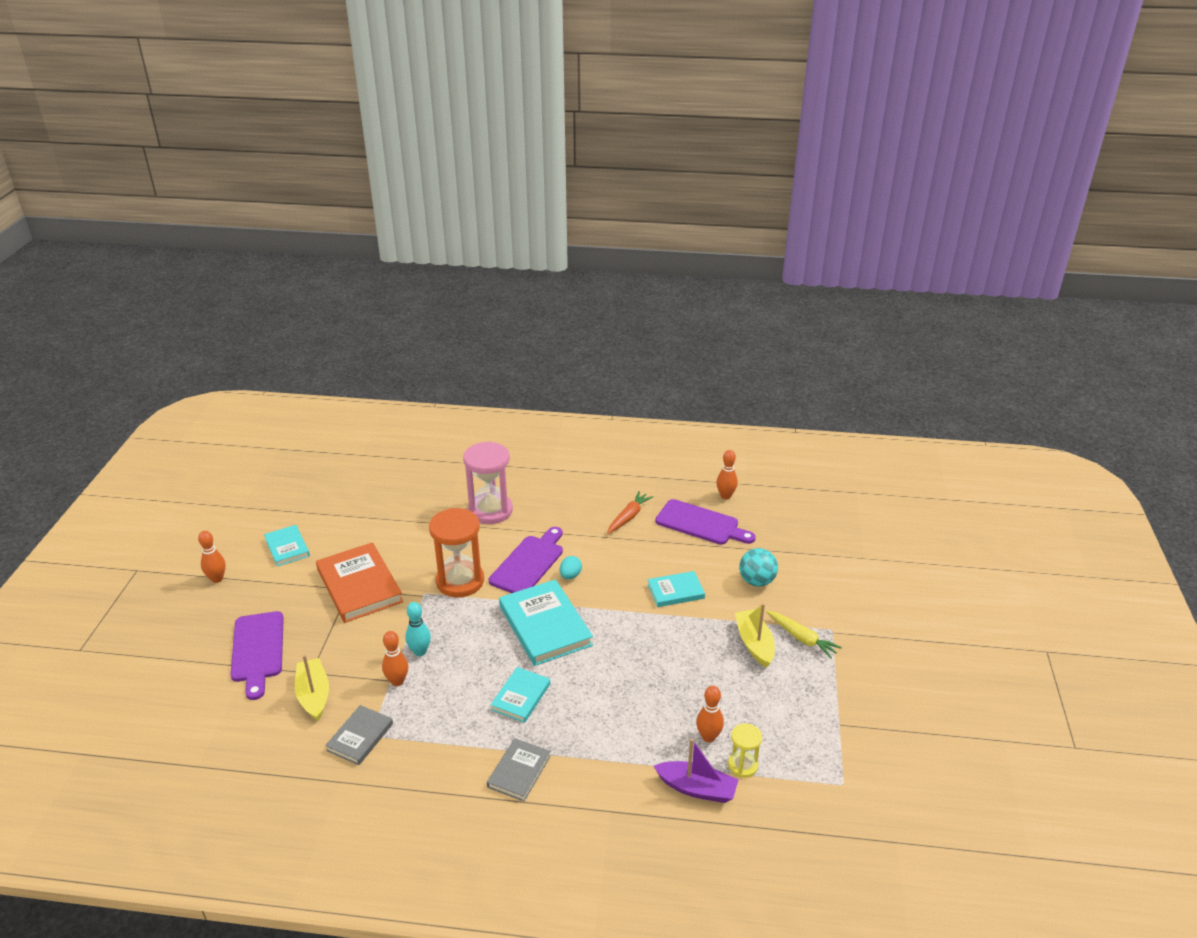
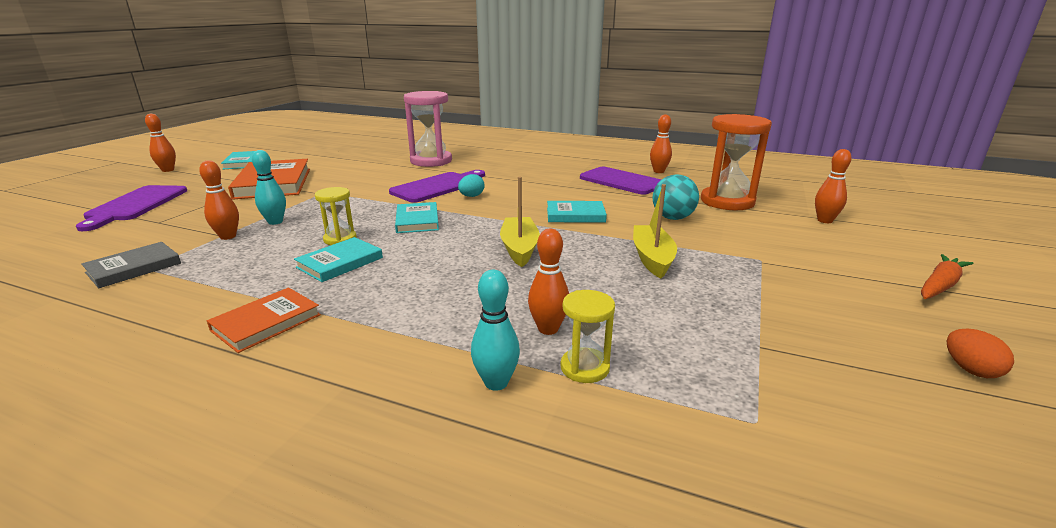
camera: 15 degrees right, 10 degrees down
(314, 695) = (137, 235): yellow boat -> yellow boat (519, 248)
(460, 581) = (364, 189): orange hourglass -> orange hourglass (727, 201)
(497, 666) = (340, 239): none -> yellow hourglass
(519, 771) = (266, 322): grey book -> orange book
(545, 626) = (417, 220): turquoise book -> turquoise book, size x0.57
(628, 517) = (554, 173): orange carrot -> orange carrot (939, 285)
(697, 788) = (496, 383): purple boat -> turquoise bowling pin
(801, 638) = (717, 261): yellow carrot -> none
(875, 563) = (824, 220): none -> orange bowling pin
(954, 719) = (970, 370): none -> orange egg

